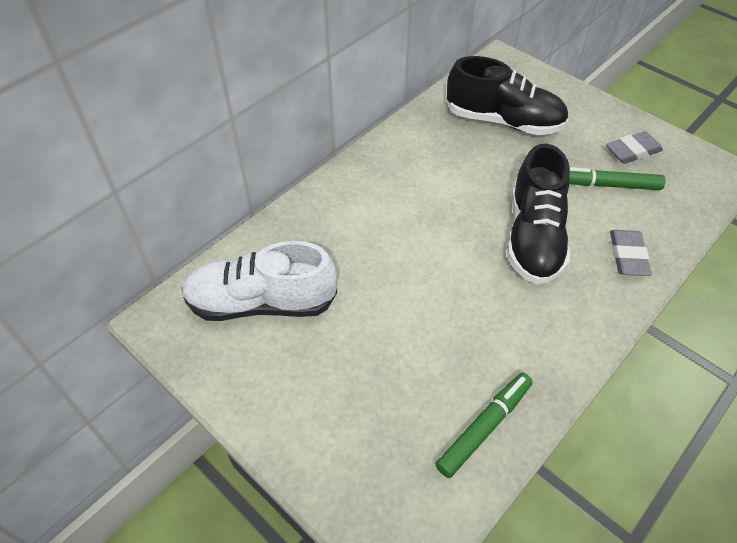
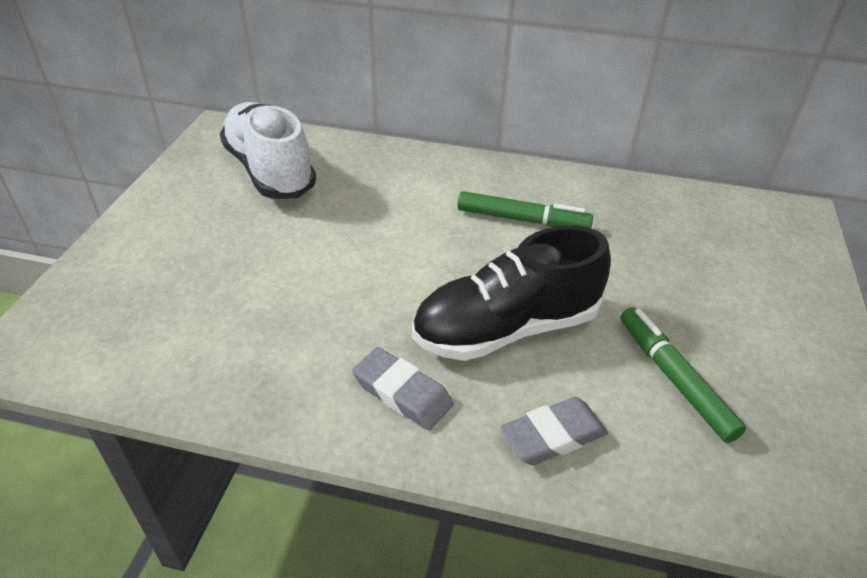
camera: 60 degrees right, 10 degrees down
(484, 427) = (190, 364): green marker -> green marker (522, 219)
(503, 121) = (683, 247): black shoe -> none
(632, 151) = (777, 391): grey eraser -> grey eraser (402, 393)

